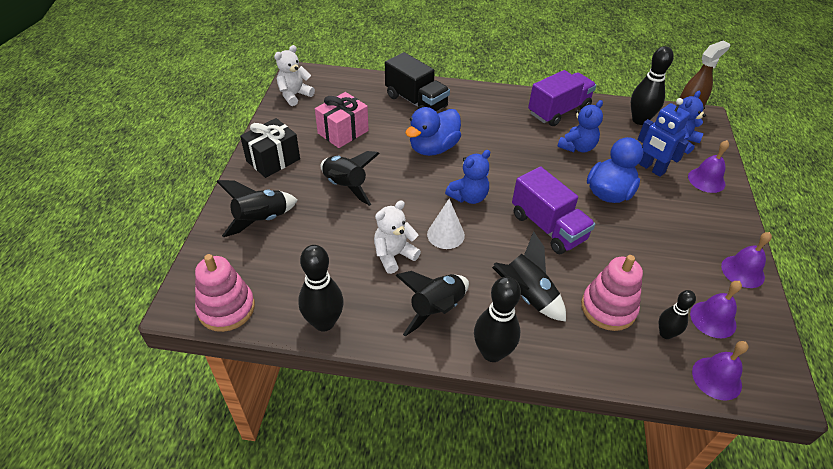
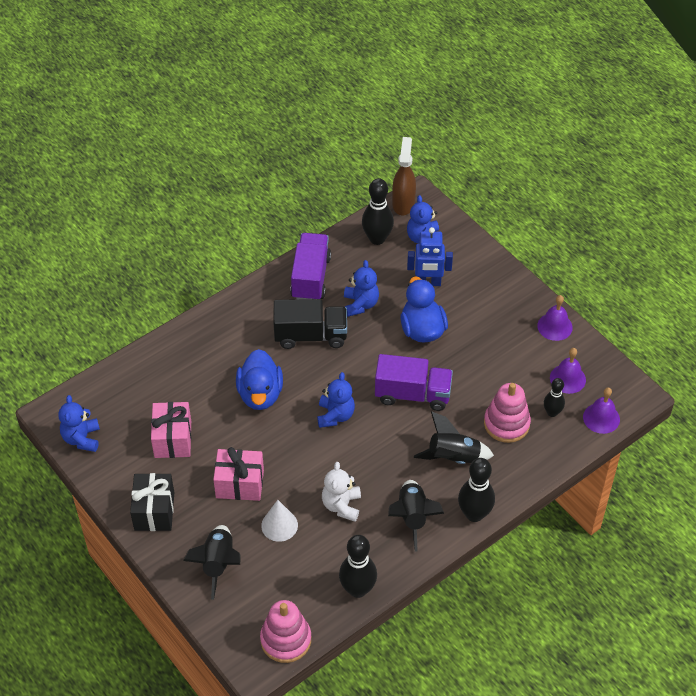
camera: 45 degrees left, 5 degrees up
(294, 95) = (82, 438): white teddy bear -> blue teddy bear
(345, 186) = (240, 484): black rocket -> pink gift
(416, 102) = (191, 360): black truck -> black truck (311, 335)
(445, 234) = (355, 459): white cone -> white cone (279, 525)
(706, 180) = (471, 263): purple bell -> none

